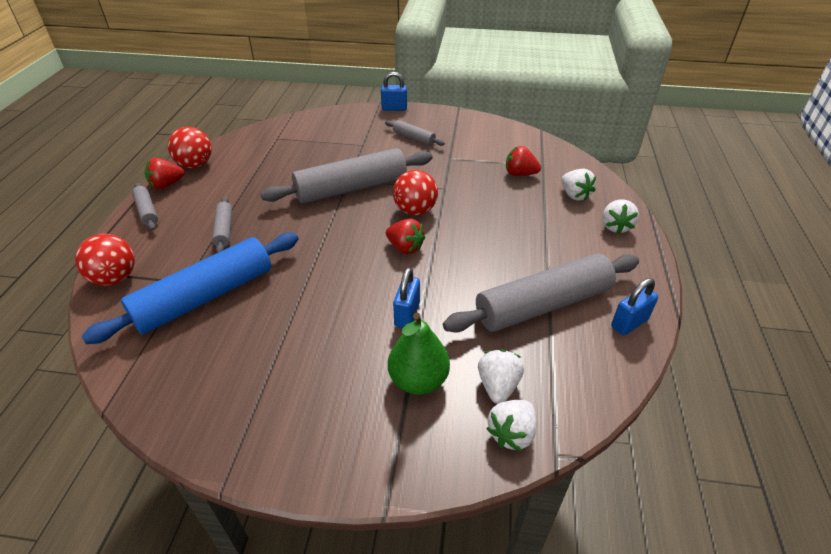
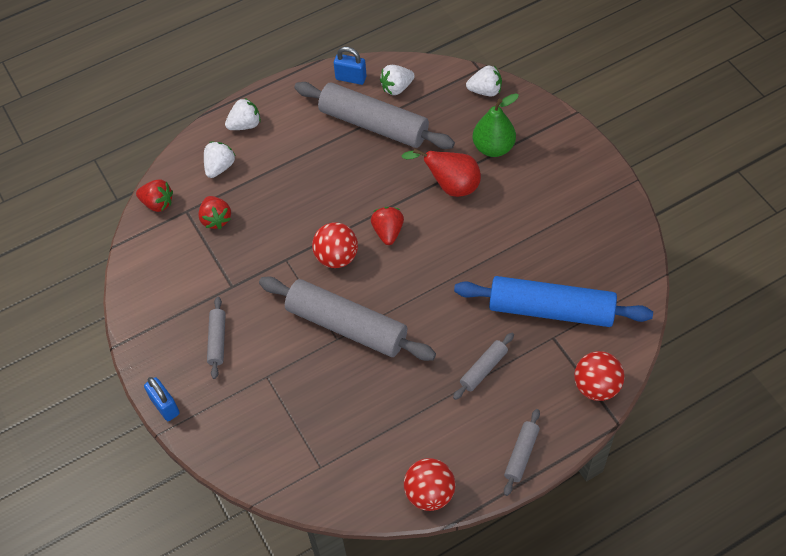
camera: 125 degrees left, 15 degrees up
(167, 185) = (478, 482): red strawberry -> red strawberry (157, 203)
(407, 314) = (451, 186): blue padlock -> red pear
(498, 386) = (461, 112): white strawberry -> white strawberry (397, 88)

